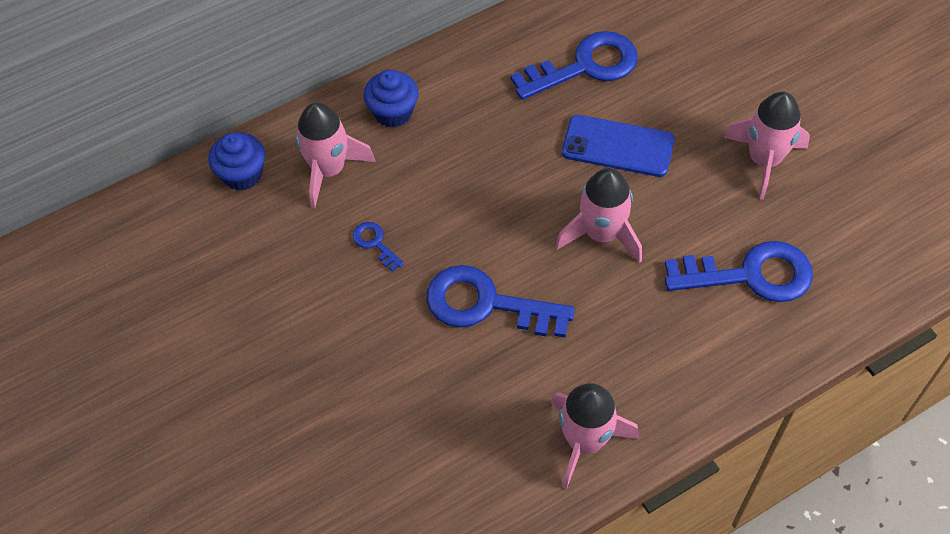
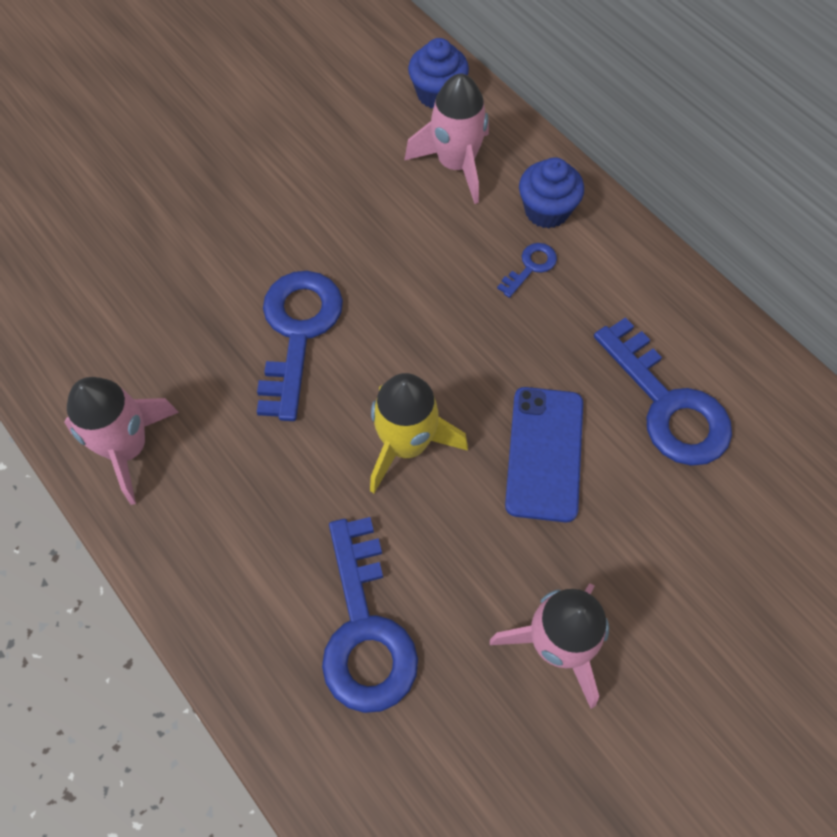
camera: 80 degrees right, 5 degrees up
(375, 243) = (366, 219): blue key -> blue key (531, 267)
(602, 234) = (406, 444): pink rocket -> yellow rocket

